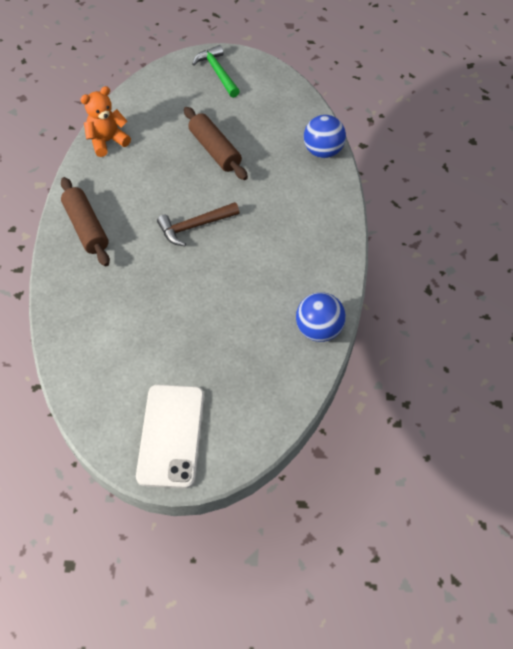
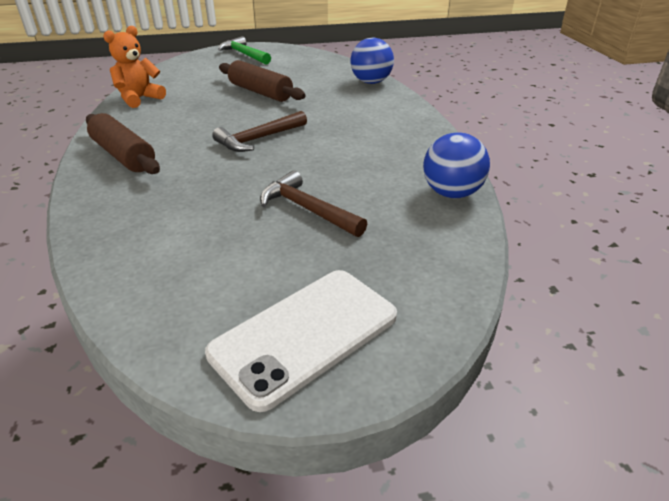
camera: 15 degrees left, 20 degrees down
(171, 435) = (304, 334): white phone -> white phone turned 60 degrees clockwise
(206, 324) = (307, 209): none -> brown hammer

